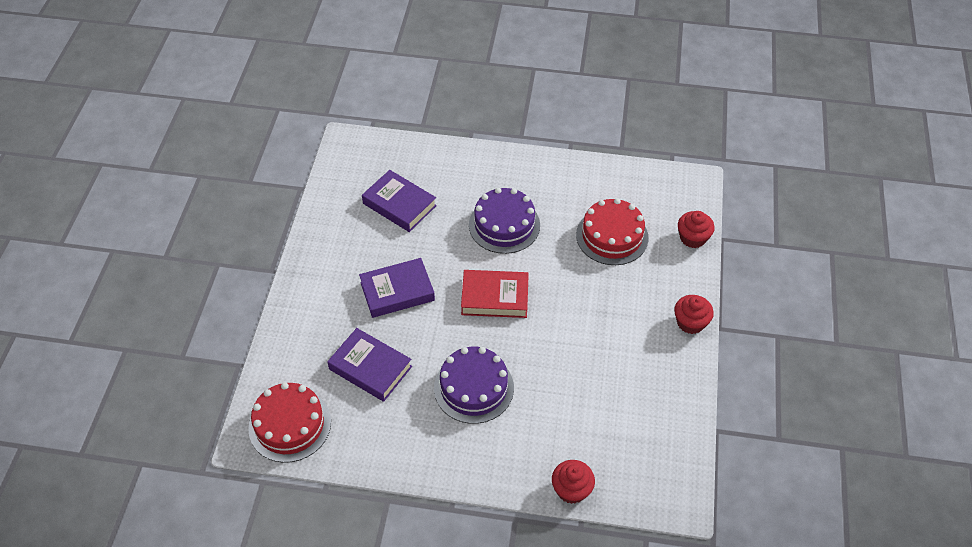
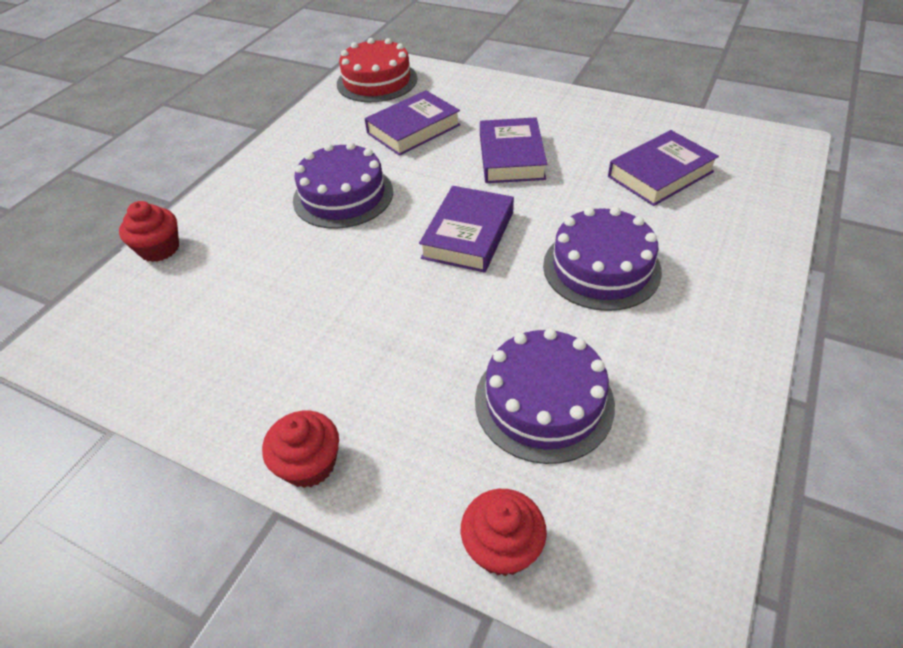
camera: 110 degrees right, 5 degrees down
(495, 297) = (468, 235): red book -> purple book
(612, 236) = (544, 401): red cake -> purple cake

